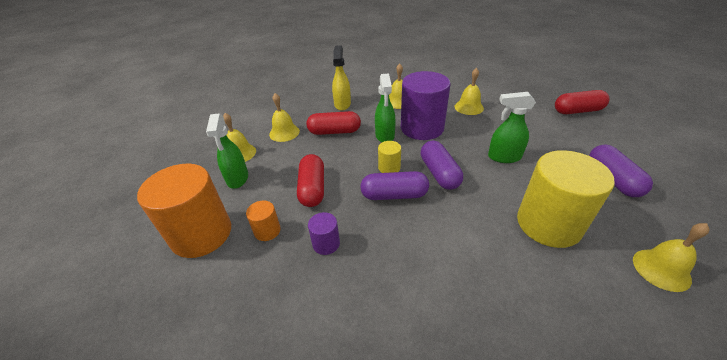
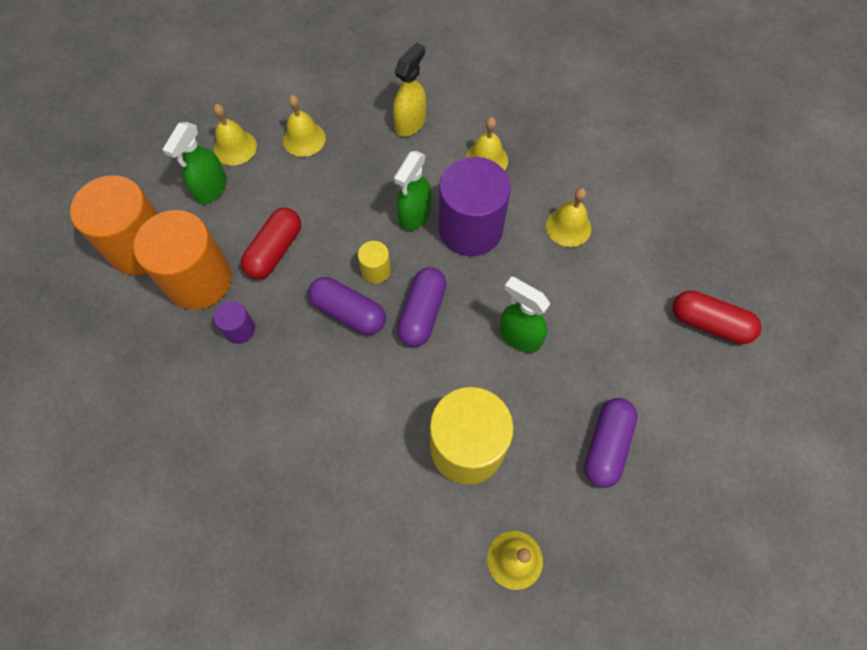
camera: 30 degrees right, 25 degrees up
(267, 231) = (199, 280): orange cylinder -> orange cylinder, size x2.23
(334, 132) = (362, 172): red capsule -> none

